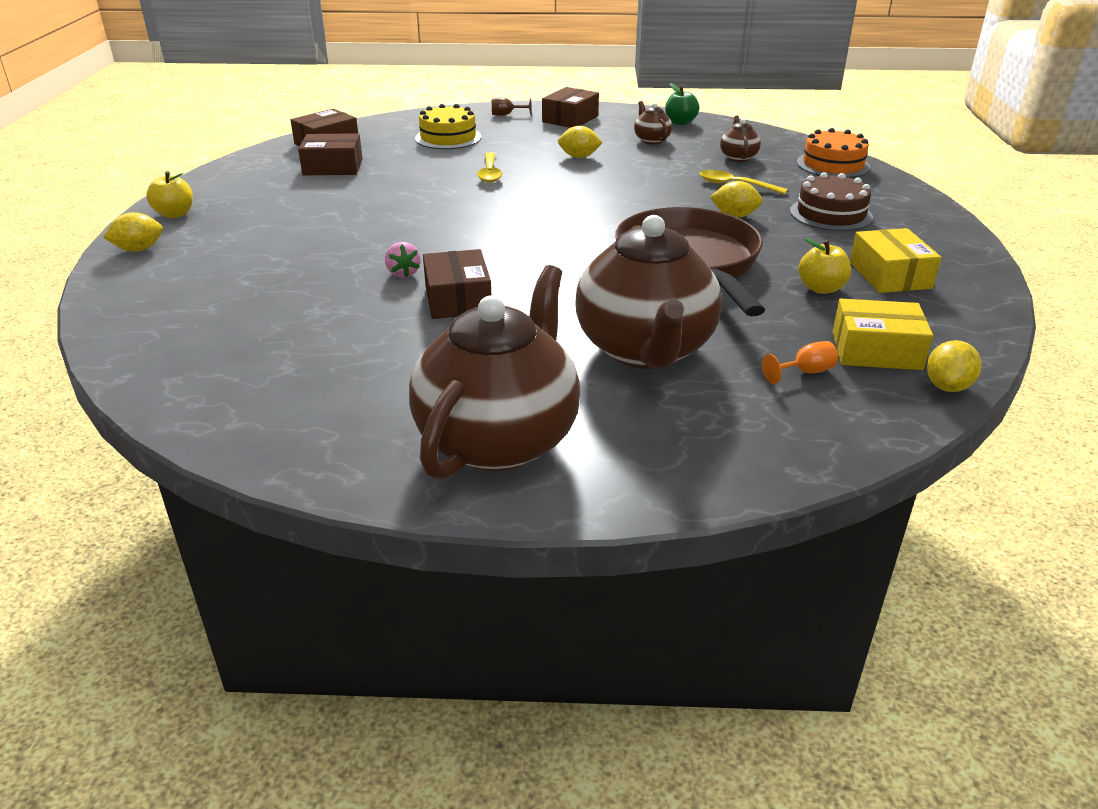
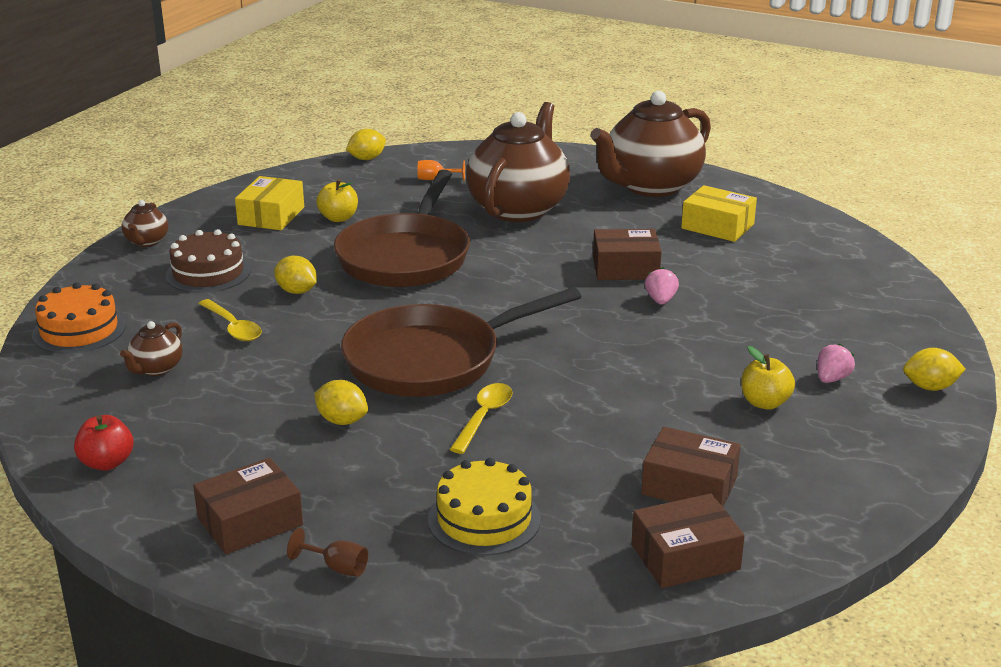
camera: 155 degrees left, 5 degrees down
(175, 214) = (905, 436): yellow apple -> yellow apple (764, 403)
(228, 240) = (832, 379): none -> pink strawberry
(458, 299) = (625, 268): brown box -> brown box turned 75 degrees clockwise
(562, 194) = (431, 360): none -> brown pan
(651, 140) = (206, 431): brown teapot -> brown teapot (146, 242)
(680, 122) = (107, 463): green apple -> red apple
(876, 350) = (373, 180): yellow box -> yellow box (717, 226)

